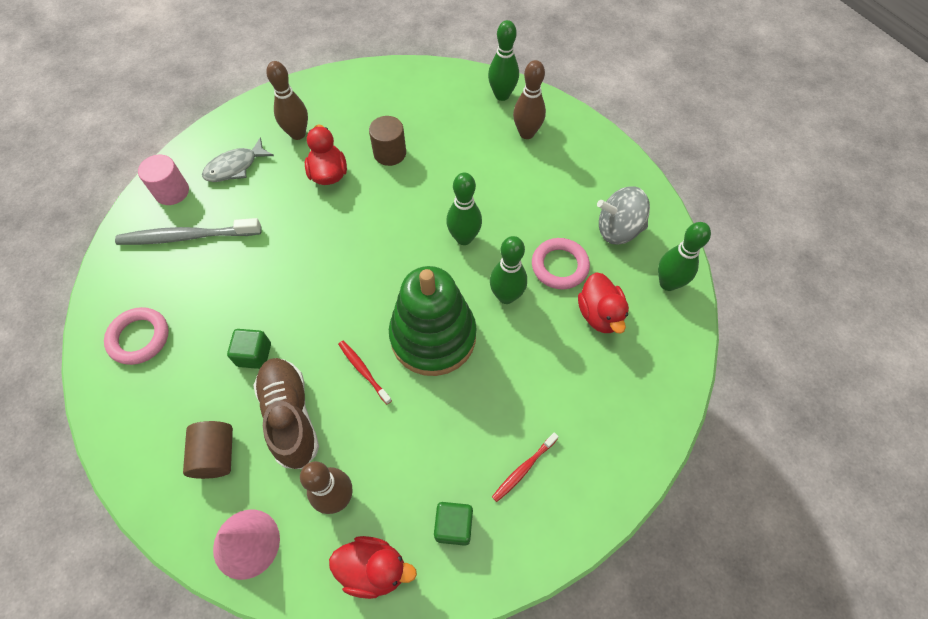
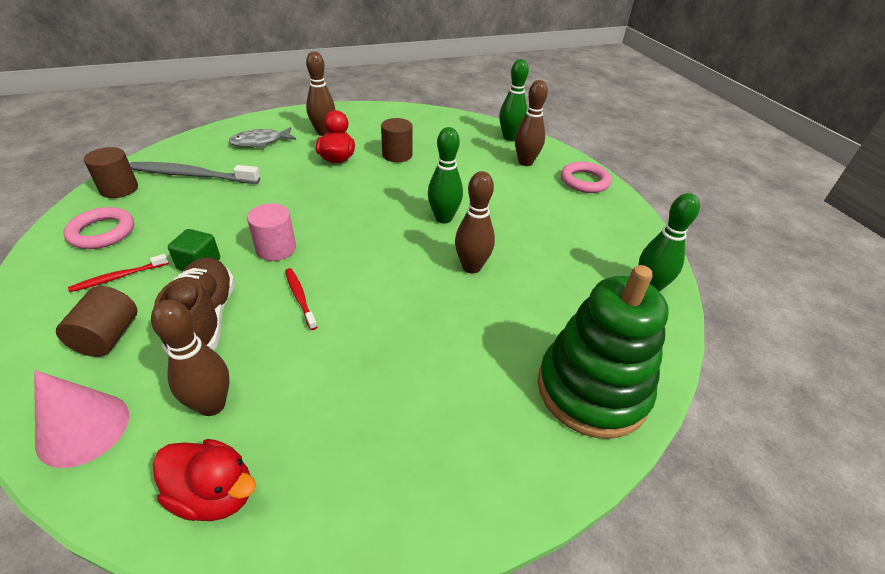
camera: 10 degrees right, 20 degrees down
(122, 275) = (119, 189): none -> brown cylinder
(172, 192) = (198, 147): pink cylinder -> pink cylinder (276, 249)
(433, 336) = (384, 284): green stacking toy -> green stacking toy (592, 390)
(453, 526) = (335, 468): green cube -> none
(506, 296) = (471, 267): green bowling pin -> brown bowling pin
(523, 469) = (442, 425): red toothbrush -> red toothbrush (118, 277)
(559, 266) = (534, 254): pink ring -> pink ring (584, 181)
(599, 314) = (568, 299): red duck -> none
(618, 229) = (601, 238): grey spinning top -> none

